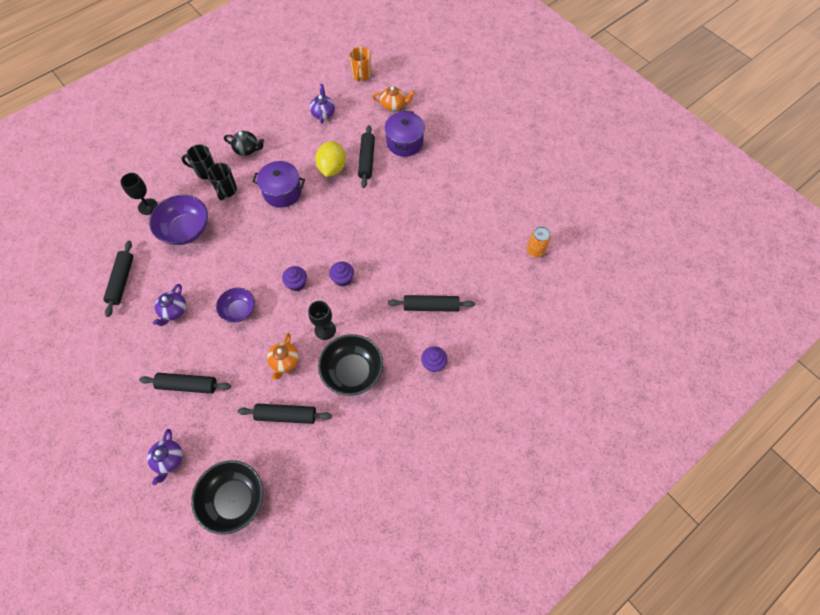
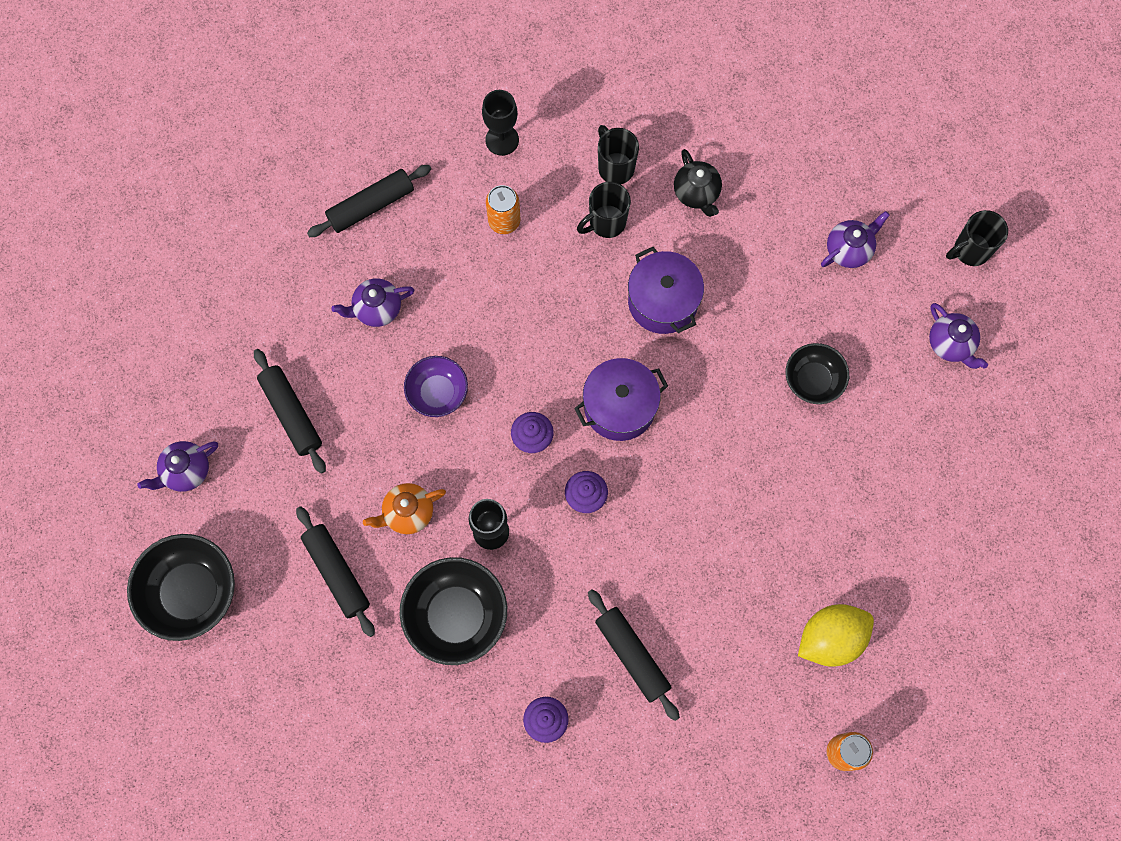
camera: 55 degrees right, 10 degrees up
(185, 230) = (504, 221): purple bowl -> orange can
(332, 168) = (758, 340): yellow lemon -> yellow lemon (830, 638)
(361, 75) = (970, 250): orange mug -> black mug
(366, 160) = (813, 380): black rolling pin -> black bowl
(393, 105) = (950, 344): orange teapot -> purple teapot
(404, 142) = (891, 413): purple pot -> purple pot (619, 407)

